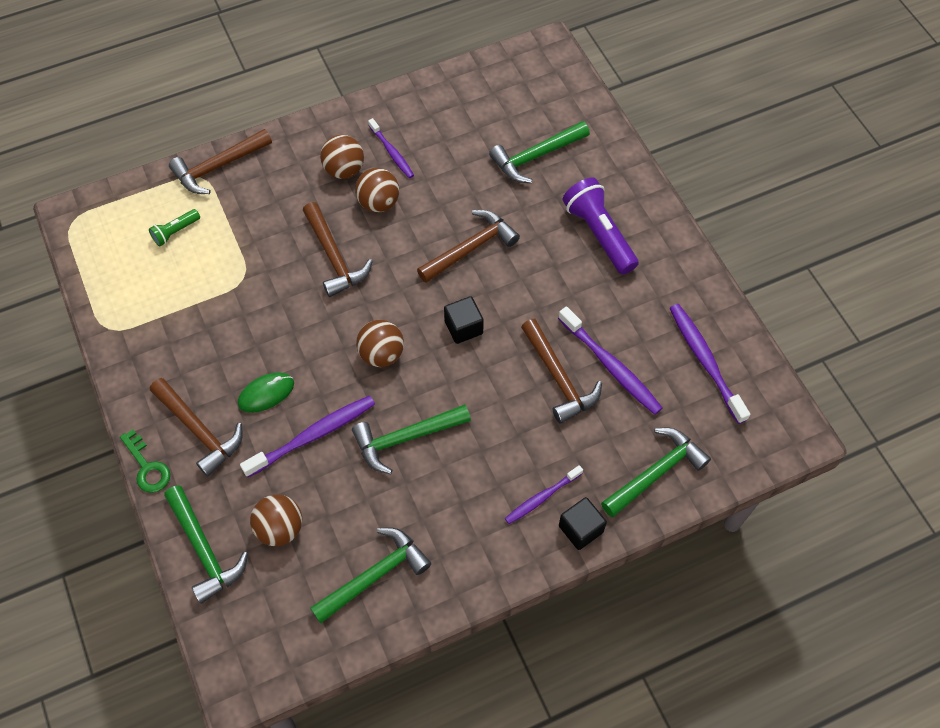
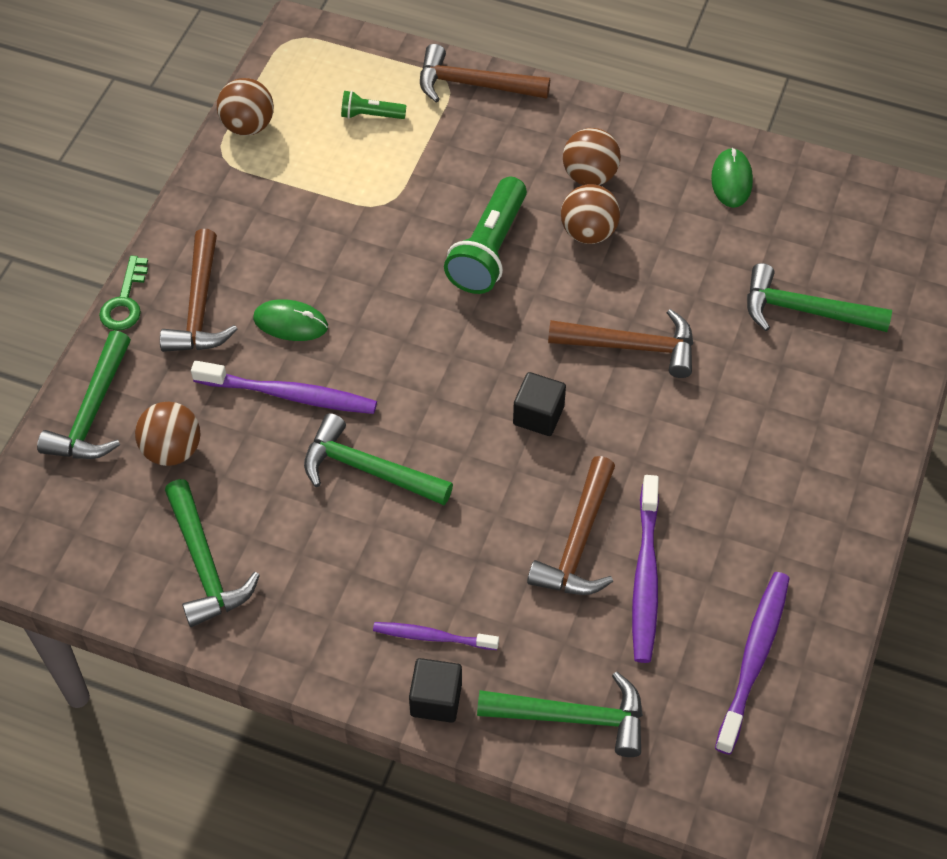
camera: 45 degrees right, 5 degrees down
(334, 257) = (488, 250): brown hammer -> green flashlight
(375, 575) = (205, 564): green hammer -> green hammer turned 60 degrees clockwise
(381, 354) = (432, 375): brown ball -> brown ball (248, 126)
(392, 152) = (656, 194): purple toothbrush -> none
(423, 113) = (731, 180): none -> green mouse
(599, 234) = (784, 439): purple flashlight -> none

